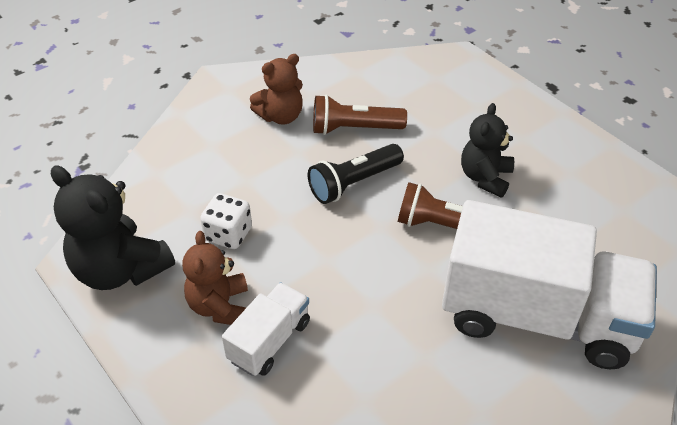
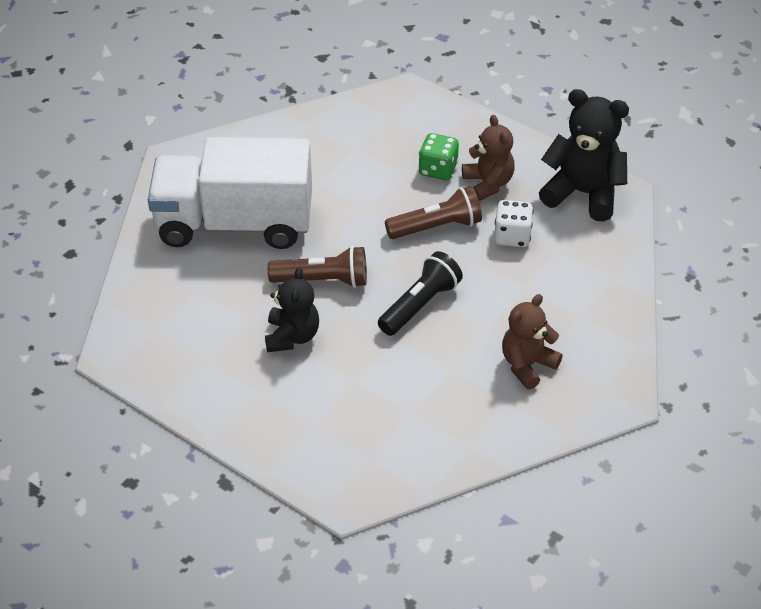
camera: 165 degrees right, 0 degrees up
(269, 341) = (438, 170): white truck -> green dice
(354, 129) = (442, 365): brown flashlight -> brown flashlight (436, 227)

